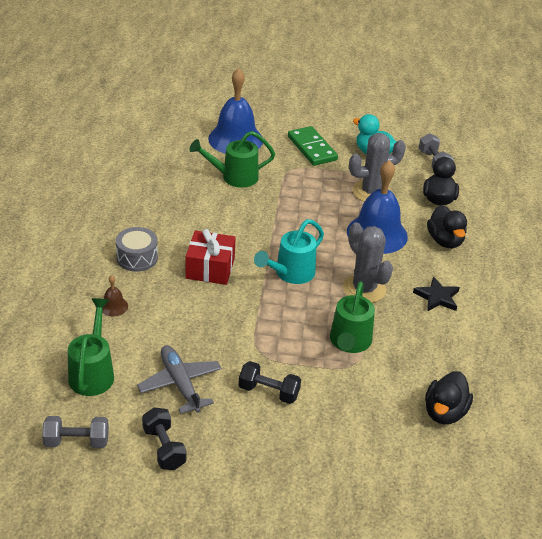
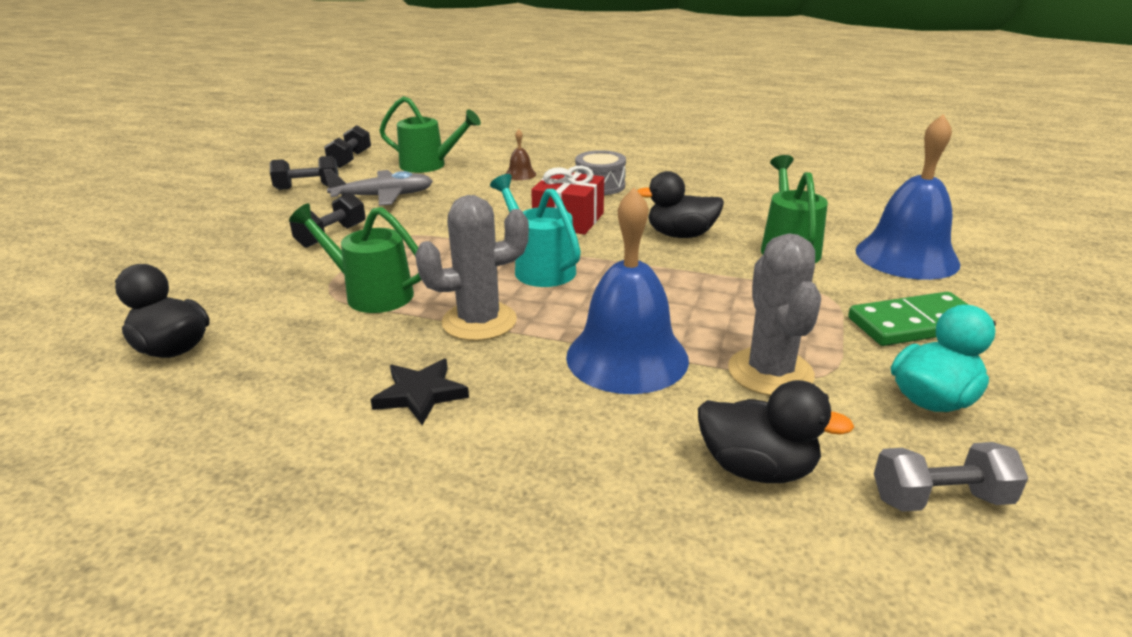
camera: 105 degrees right, 10 degrees down
(77, 441) = (350, 159): grey dumbbell -> black dumbbell
(445, 241) = (590, 443): black duck -> black duck (680, 235)

